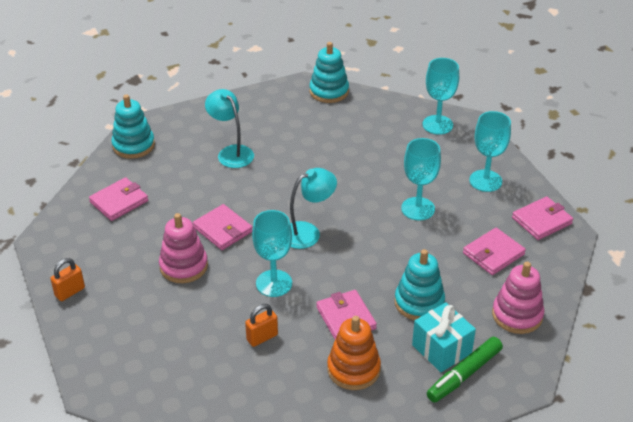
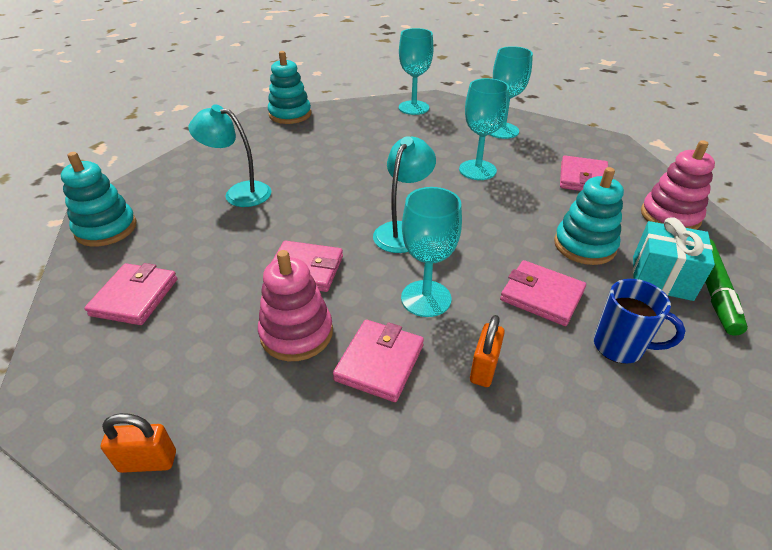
camera: 35 degrees left, 0 degrees up
(70, 292) = (148, 461): orange padlock -> orange padlock turned 75 degrees clockwise
(353, 369) = (620, 347): orange stacking toy -> blue mug
(542, 221) = (581, 141): pink wallet -> pink wallet (379, 362)

